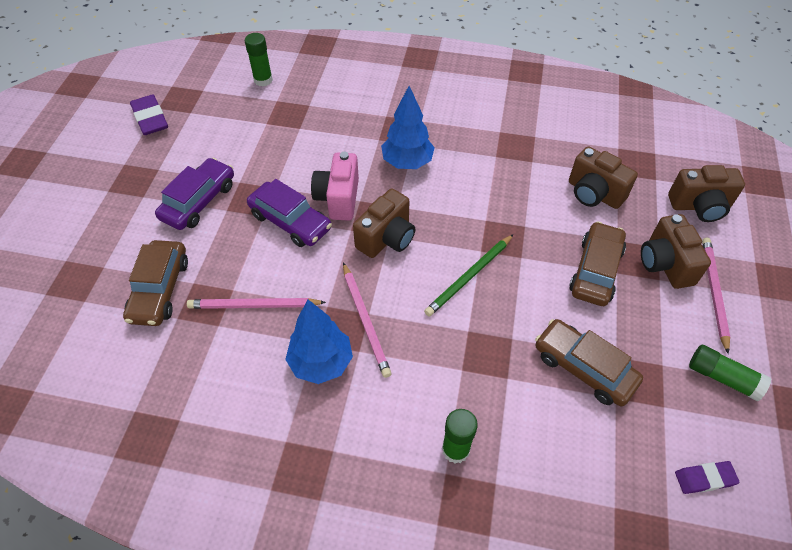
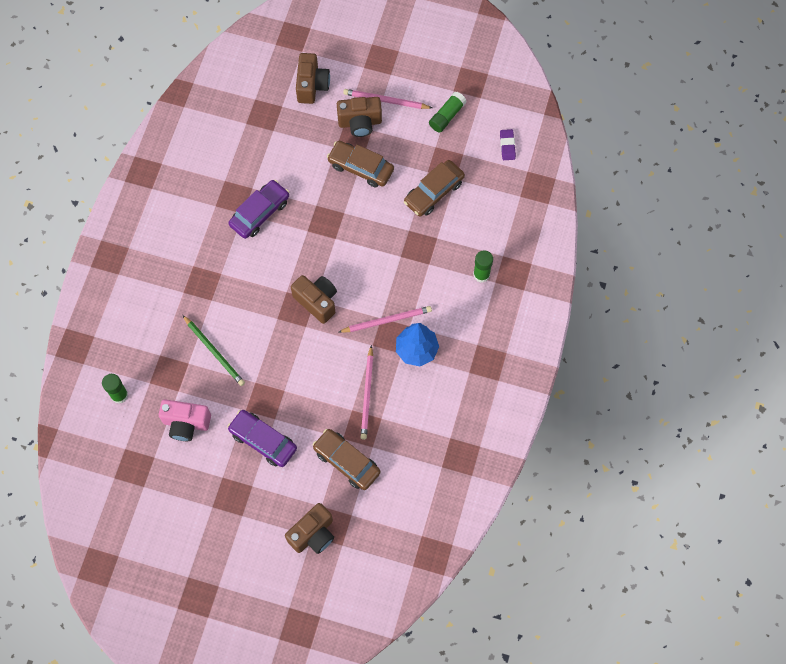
camera: 85 degrees left, 15 degrees up
(150, 118) = (157, 491): purple eraser -> none
(160, 289) = (347, 461): brown car -> brown car turned 150 degrees counterclockwise
(290, 221) = (292, 370): purple car -> purple car (260, 213)
(338, 199) = (273, 334): pink camera -> pink camera (186, 423)
(407, 163) = (241, 280): blue tree -> none
(469, 277) = (357, 249): green pencil -> green pencil (214, 352)
(594, 193) = (291, 152): brown camera -> brown camera (313, 534)

